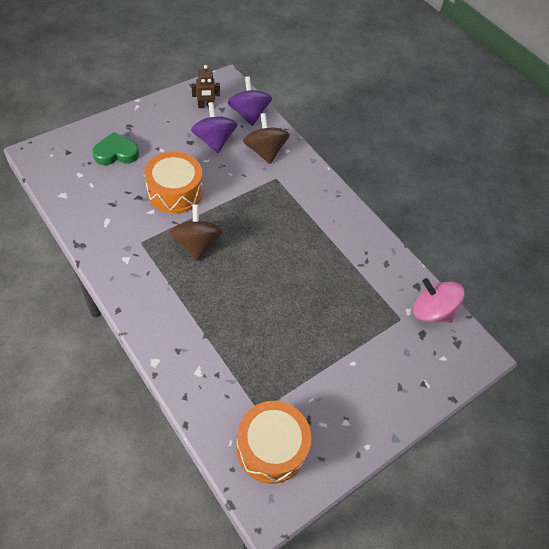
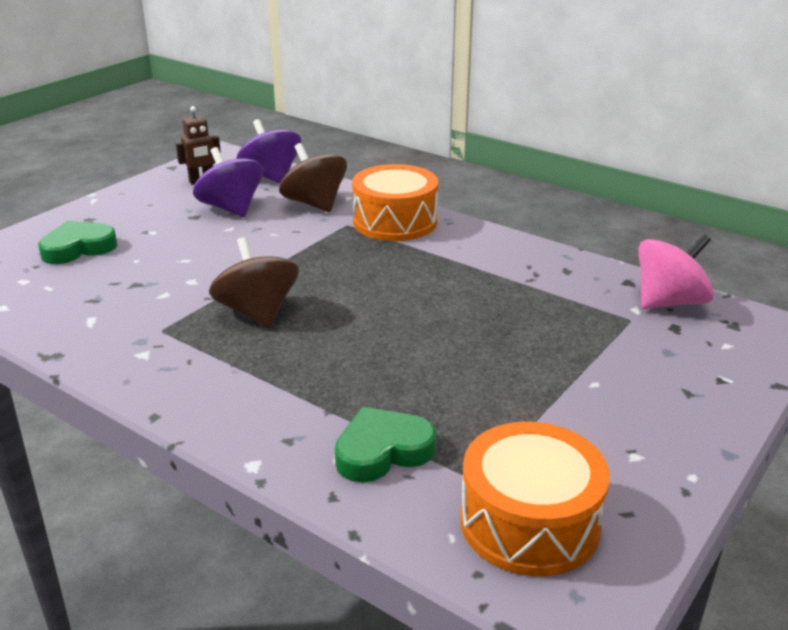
camera: 10 degrees left, 25 degrees down
(174, 192) = (194, 267): orange drum -> orange drum (395, 221)
(221, 374) = (382, 451): none -> green heart
(431, 311) = (669, 302): pink spinning top -> pink spinning top turned 135 degrees clockwise

